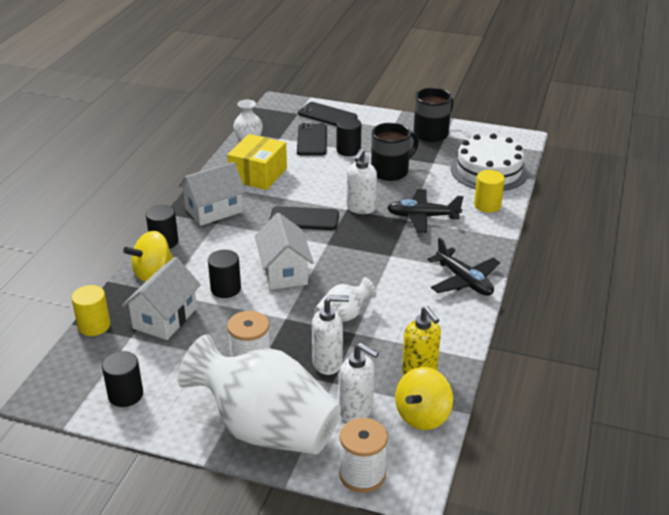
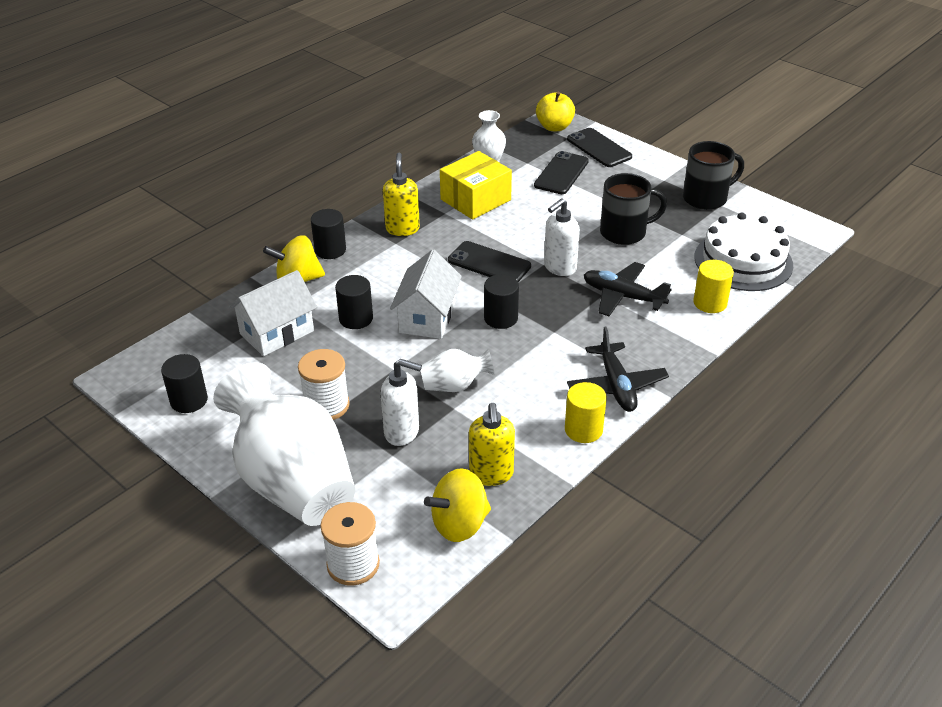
camera: 25 degrees right, 5 degrees up
(94, 326) = (207, 320): yellow cylinder -> yellow cylinder (583, 430)
(214, 210) = (402, 229): white house -> yellow soap dispenser
(281, 107) = (554, 127): none -> yellow apple
(348, 150) = (594, 195): black cylinder -> black cylinder (500, 318)
(356, 410) = (395, 494): white soap dispenser -> none

